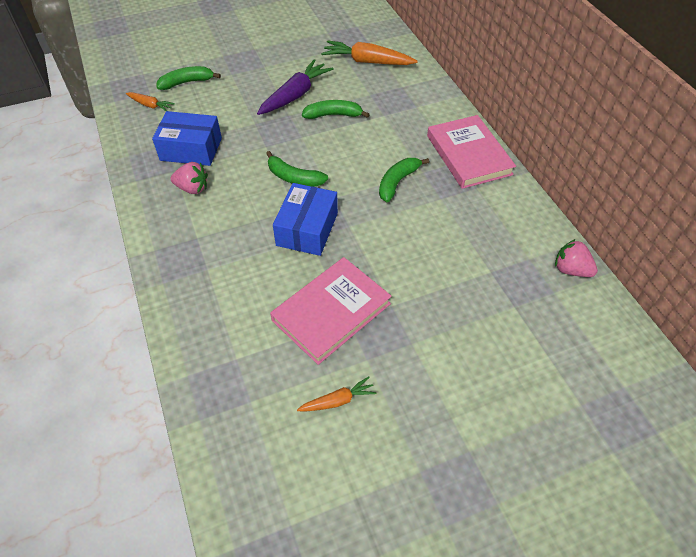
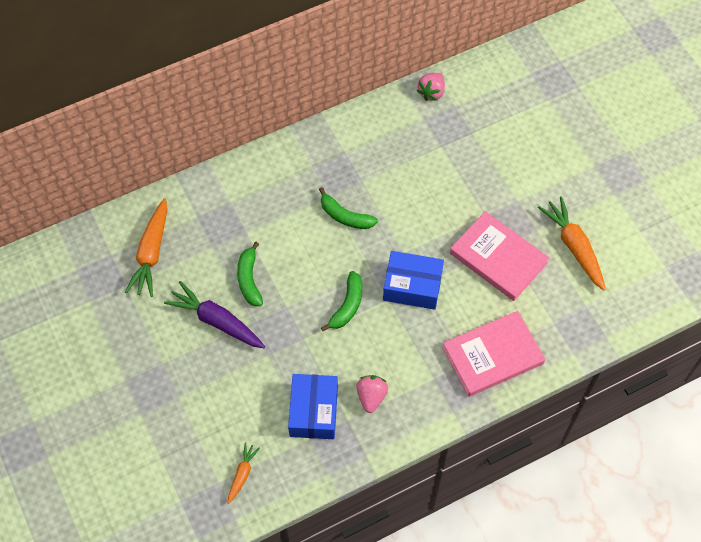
camera: 95 degrees left, 10 degrees up
(187, 82) = (197, 444): green banana -> none
(337, 401) = (574, 247): orange carrot -> orange carrot, size x1.87
(468, 155) = (302, 158): pink book -> pink book (492, 355)

